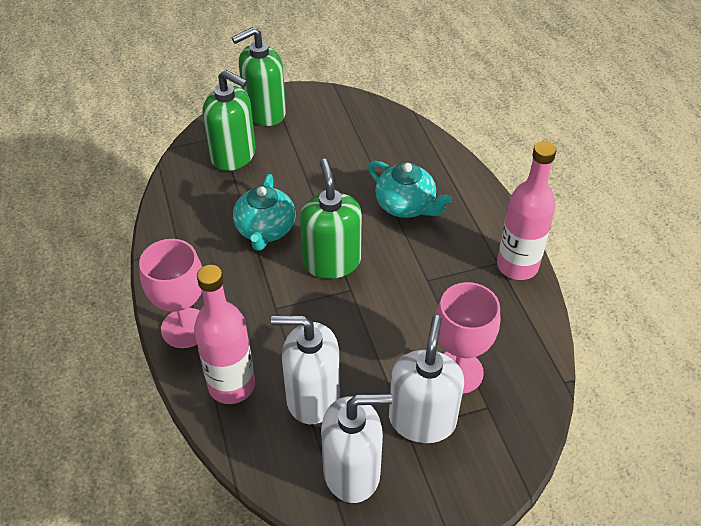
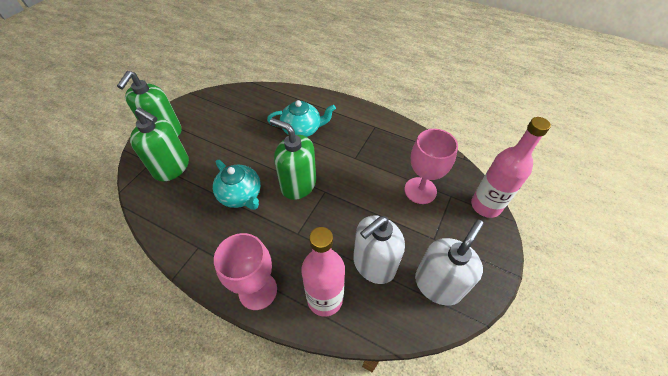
camera: 45 degrees left, 5 degrees up
(233, 155) = (172, 167): green soap dispenser -> green soap dispenser turned 45 degrees clockwise
(422, 420) = (434, 227): white soap dispenser -> none
(517, 266) = (384, 122): pink bottle -> pink bottle (485, 205)

